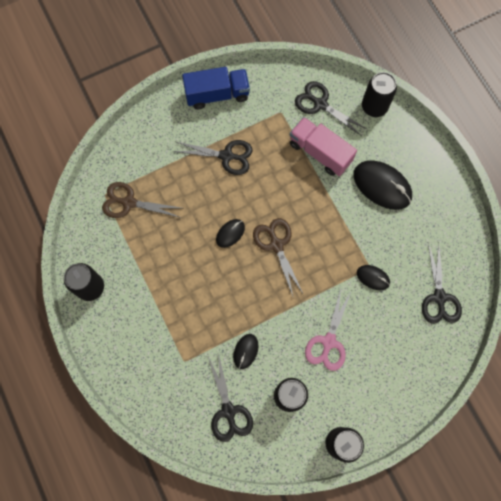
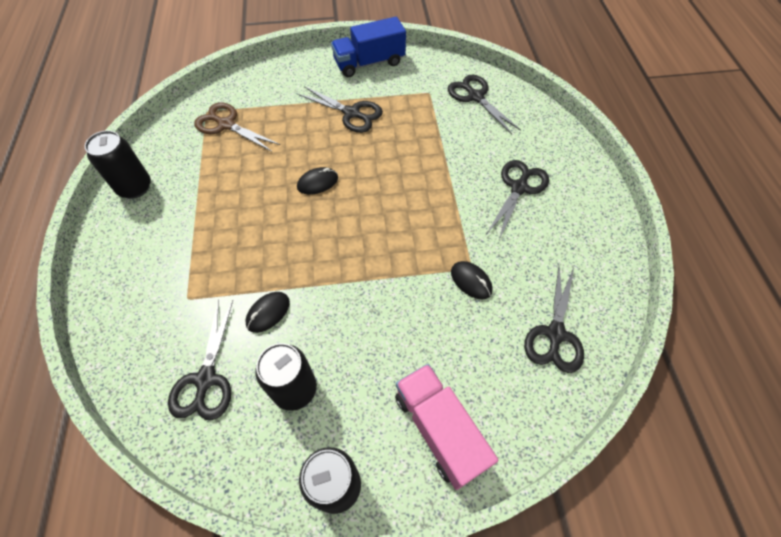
camera: 20 degrees right, 15 degrees down
(217, 94) = (369, 63): blue truck -> blue truck turned 150 degrees clockwise
(276, 245) = (365, 209): brown scissors -> none
(320, 152) = (457, 137): pink truck -> pink truck (439, 429)
(328, 342) = (380, 338): pink scissors -> none
(374, 107) = (536, 114): black can -> none
(382, 186) = (519, 188): black mouse -> black scissors

